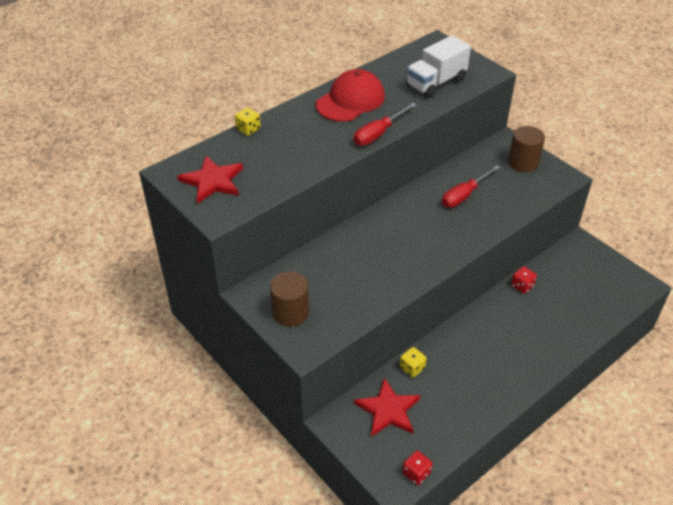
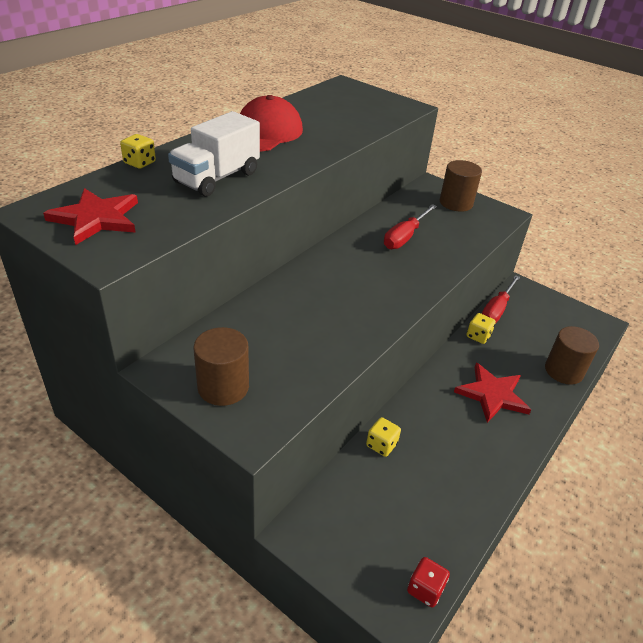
camera: 15 degrees left, 5 degrees down
(378, 134) = (305, 162): red screwdriver -> red screwdriver (496, 310)
(388, 410) = (365, 504): red star -> red star (492, 394)
(436, 83) = (356, 116): white truck -> white truck (217, 178)
(522, 286) = (478, 336): red dice -> yellow dice
(588, 325) = (563, 371): none -> brown cylinder

